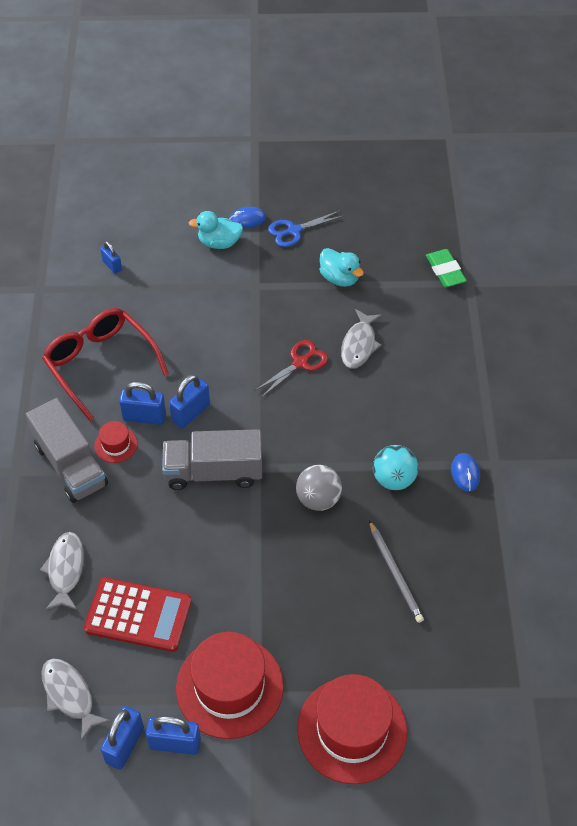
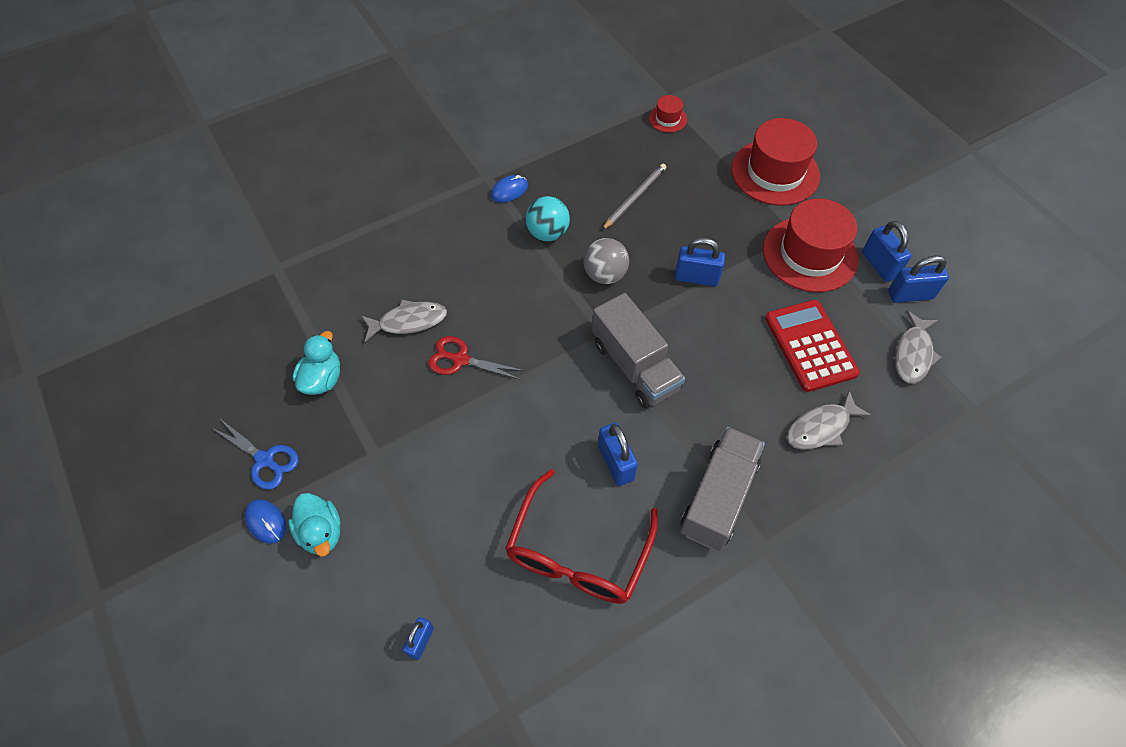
camera: 120 degrees left, 5 degrees up
(116, 445) = (665, 469): red hat -> red hat (667, 119)
(191, 413) = (582, 423): blue padlock -> blue padlock (696, 278)
(445, 271) = (268, 292): green eraser -> none

